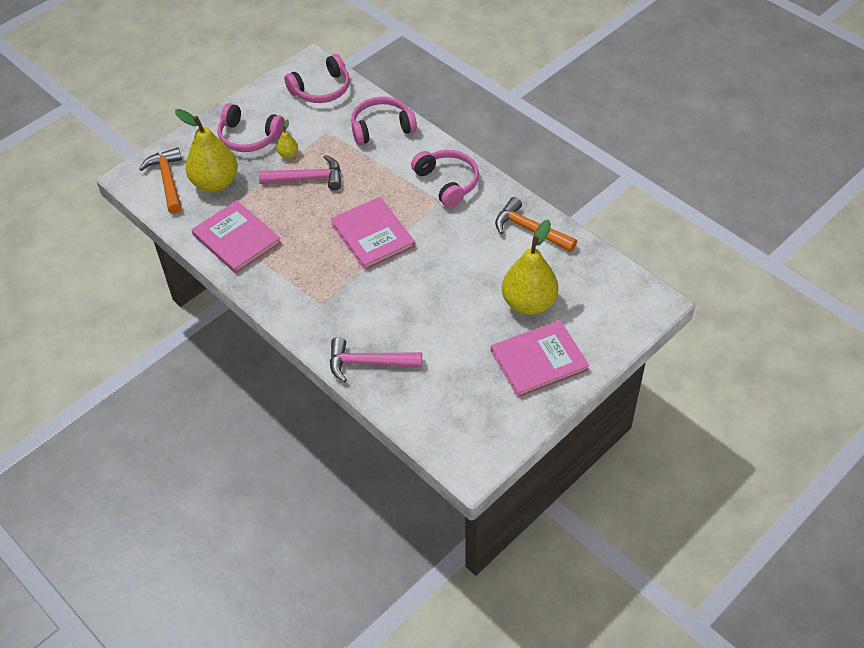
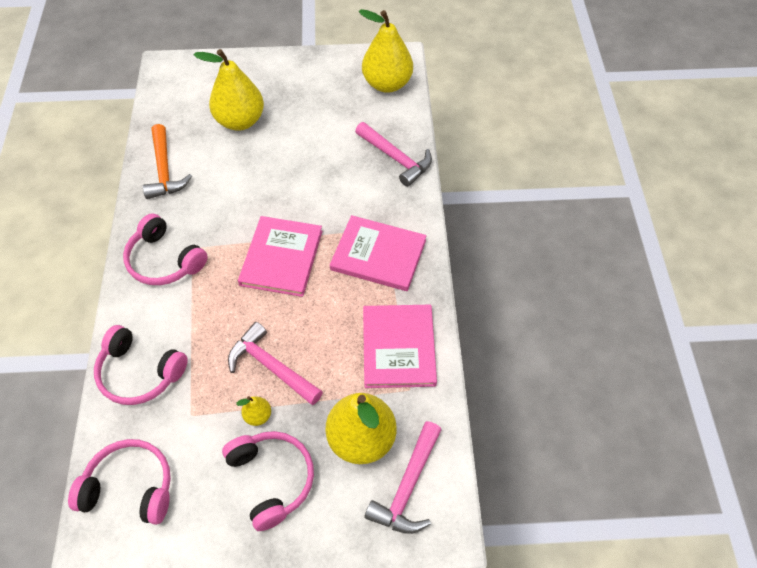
camera: 140 degrees left, 5 degrees up
(168, 180) = (407, 486): orange hammer -> pink hammer
(447, 182) = (164, 260): pink headphones -> pink headphones turned 60 degrees counterclockwise
(450, 429) = (387, 84): none -> yellow pear
(539, 360) = (283, 83): pink book -> pink book (378, 255)

